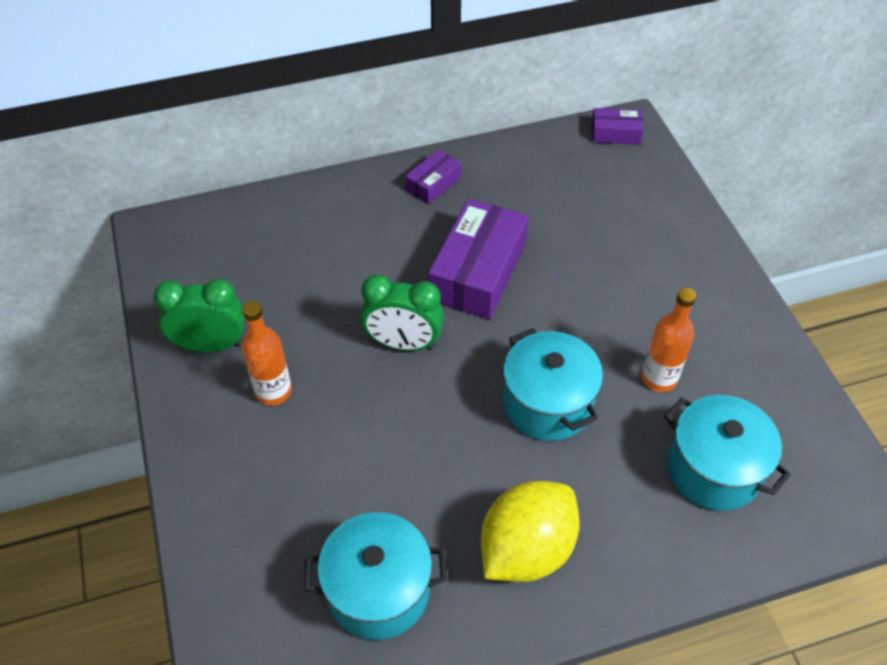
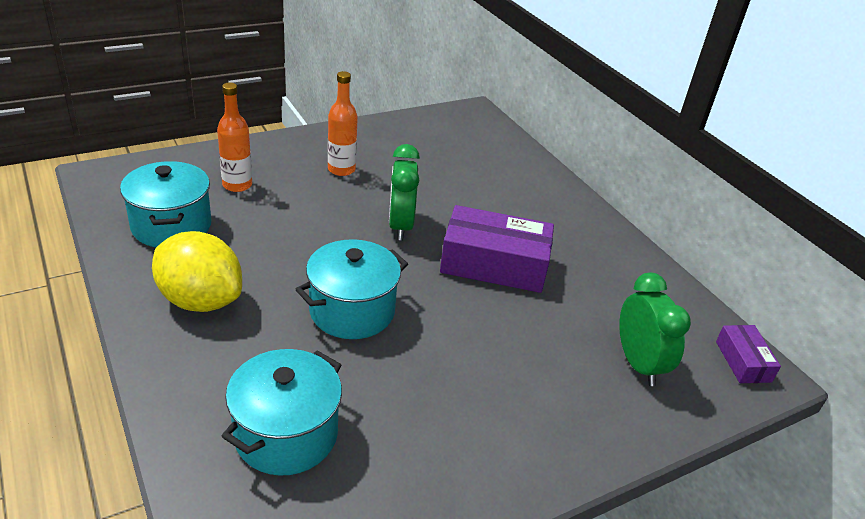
camera: 75 degrees right, 15 degrees down
(211, 345) = (377, 142): green clock -> green clock (638, 364)
(433, 184) = (589, 233): purple box -> none
(659, 378) = (397, 392): orange bottle -> orange bottle (237, 185)

